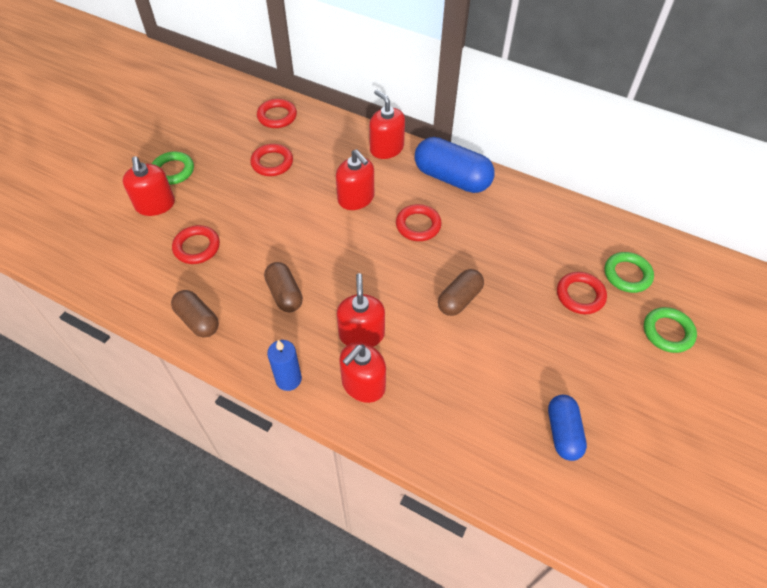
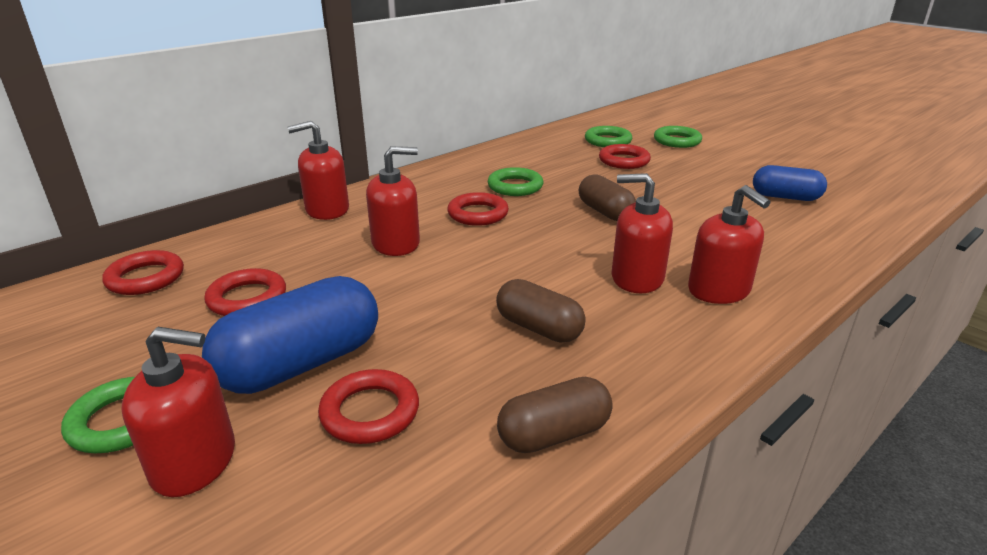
camera: 70 degrees left, 25 degrees down
(284, 294) = (539, 328): brown capsule -> brown capsule turned 45 degrees clockwise
(288, 379) = (704, 349): blue candle -> none
(452, 178) = (420, 184): blue capsule -> blue capsule (301, 364)
(478, 233) = (515, 186): none -> green ring

